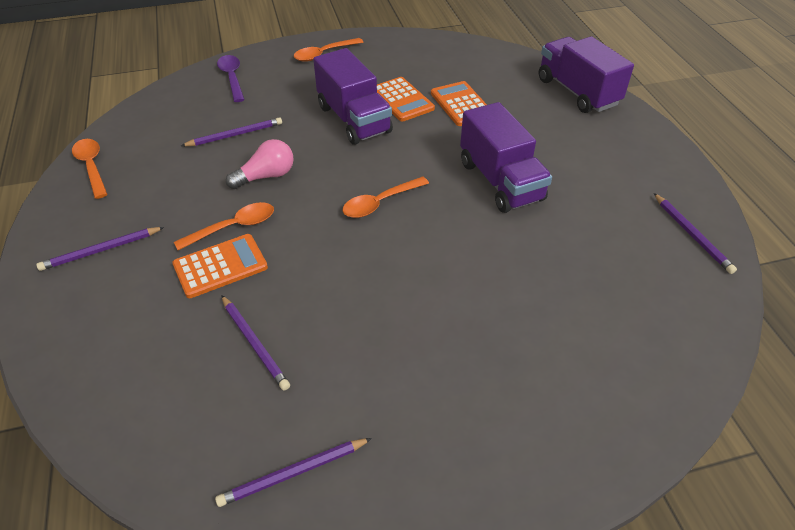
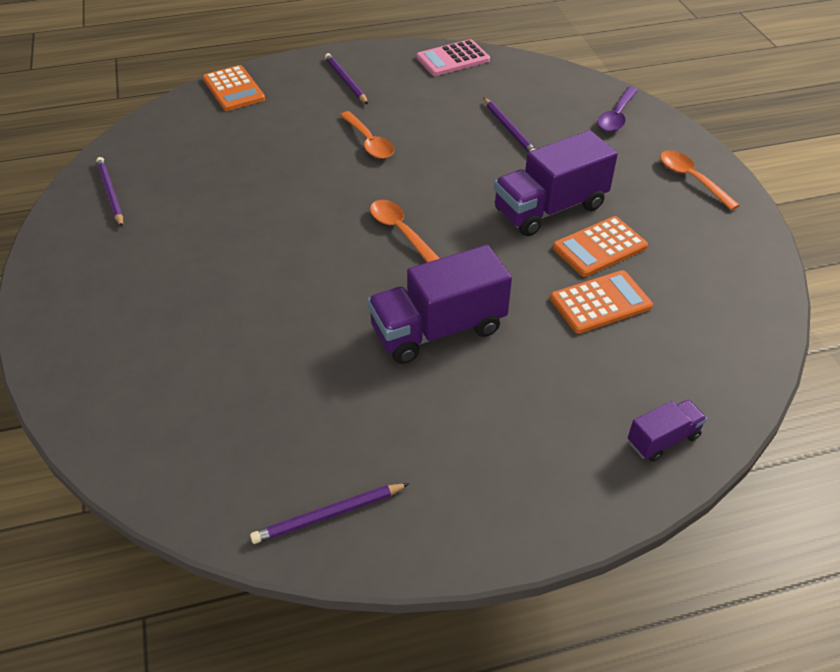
camera: 90 degrees right, 0 degrees up
(91, 167) = (453, 59): orange spoon -> pink calculator
(220, 266) = (320, 140): orange calculator -> orange calculator (234, 89)
(232, 78) = (616, 116): purple spoon -> purple spoon turned 135 degrees clockwise
(255, 343) = (232, 166): purple pencil -> none
(266, 176) = (442, 154): pink light bulb -> none
(577, 92) = (663, 439): purple truck -> purple truck, size x0.51

